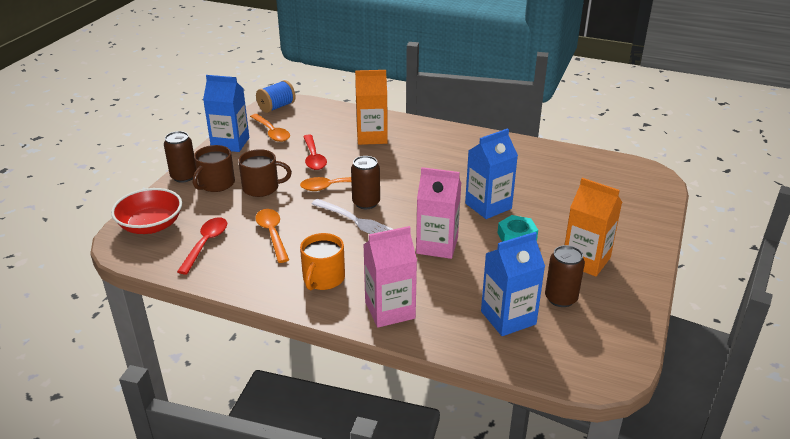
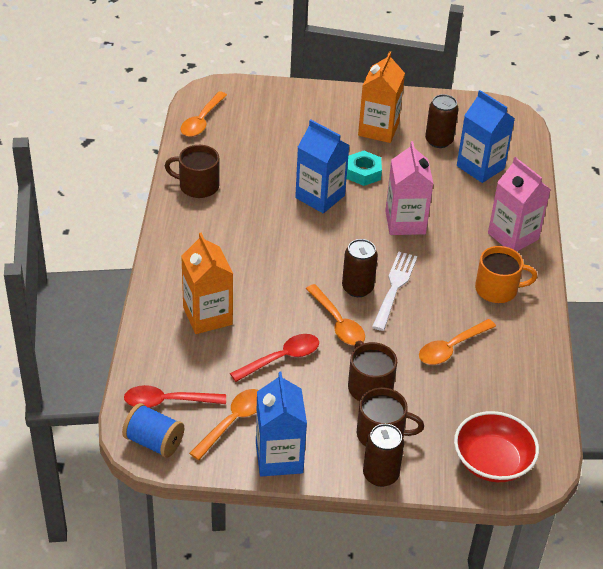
camera: 110 degrees left, 10 degrees up
(206, 244) = (496, 397): red spoon -> red spoon (167, 401)
(518, 152) = (198, 186): none -> brown mug
(608, 165) = (202, 121): none -> orange spoon

